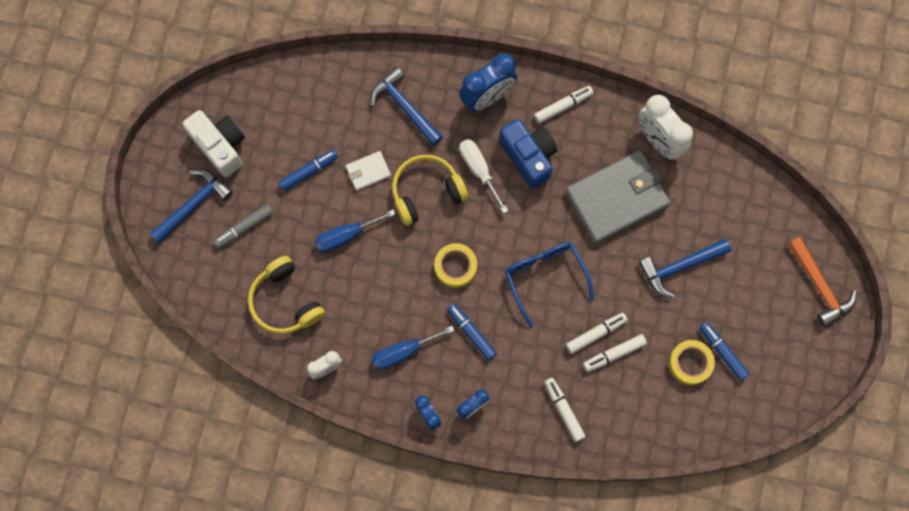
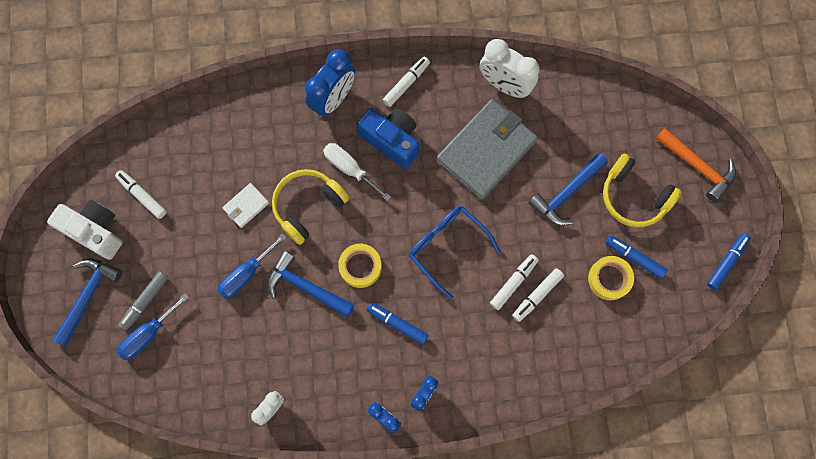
camera: 20 degrees left, 0 degrees up
(285, 301) = (209, 358): yellow headphones -> yellow headphones (634, 196)
(309, 171) = (189, 226): blue marker -> blue marker (726, 262)
(403, 352) = (339, 365): blue screwdriver -> blue screwdriver (148, 334)
(405, 107) = (260, 134): blue hammer -> blue hammer (306, 287)
(564, 410) = (510, 365): white marker -> white marker (142, 195)

